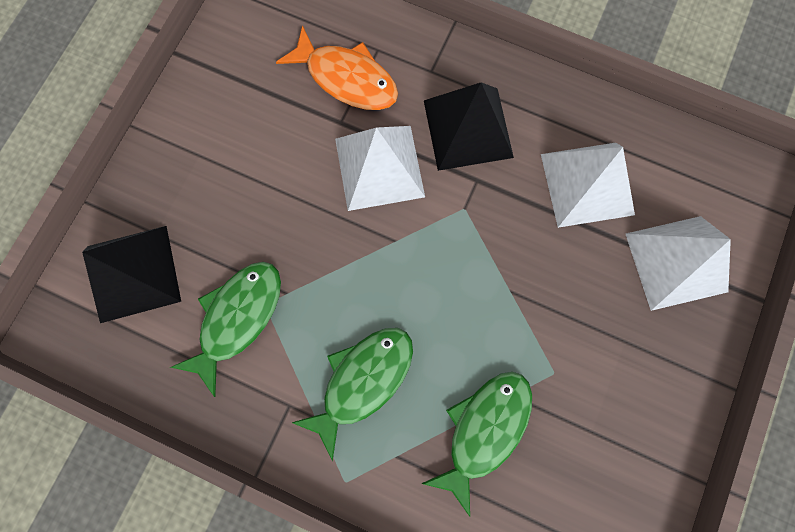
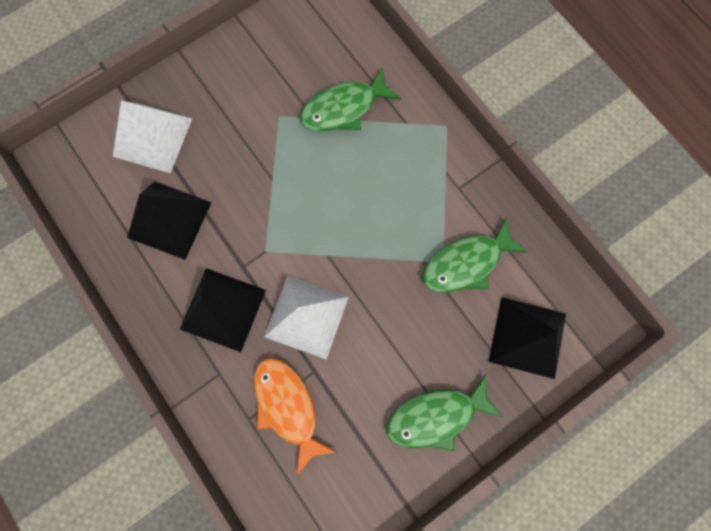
camera: 150 degrees left, 0 degrees up
(362, 381) = (403, 177): green fish -> green fish (436, 416)
(587, 184) = (169, 219): white pyramid -> black pyramid

